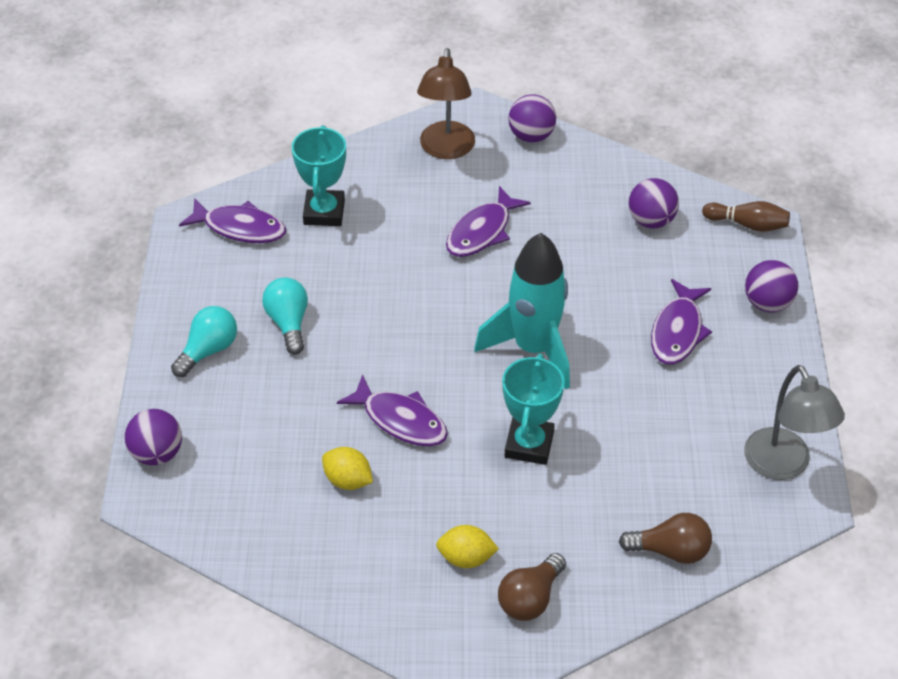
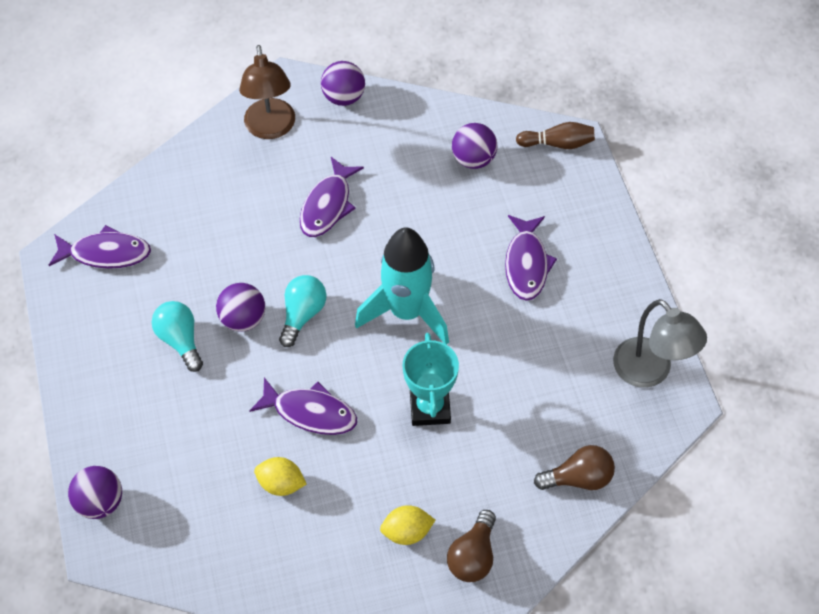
camera: 15 degrees left, 10 degrees up
(208, 350) = (115, 386): turquoise light bulb -> turquoise light bulb (302, 314)
(324, 212) = (179, 219): turquoise trophy -> none
(767, 303) = (595, 218): purple ball -> purple ball (243, 319)

